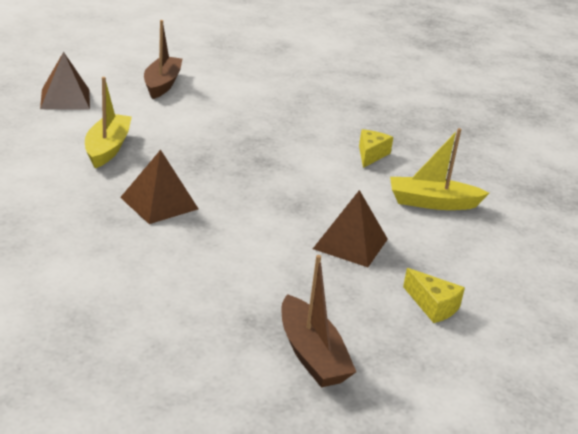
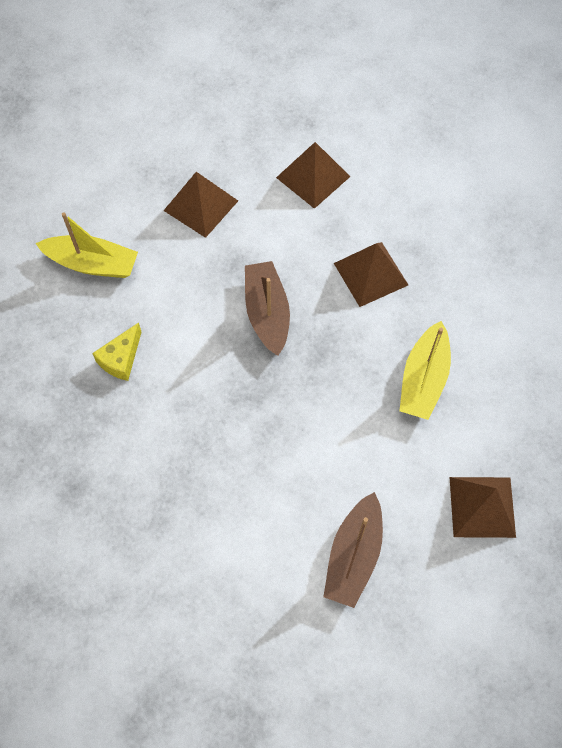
camera: 165 degrees left, 35 degrees up
(233, 270) = (313, 177): none -> brown pyramid
(311, 354) = (271, 89): brown boat -> brown boat (267, 313)
(433, 306) = (159, 128): yellow cheese -> none

